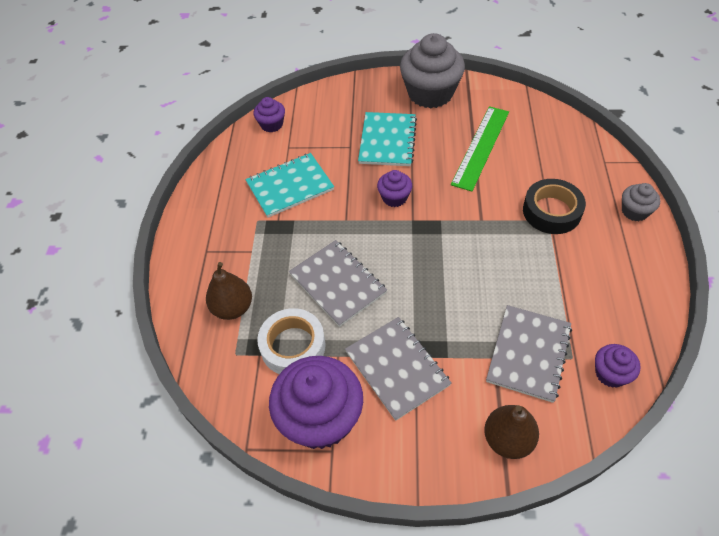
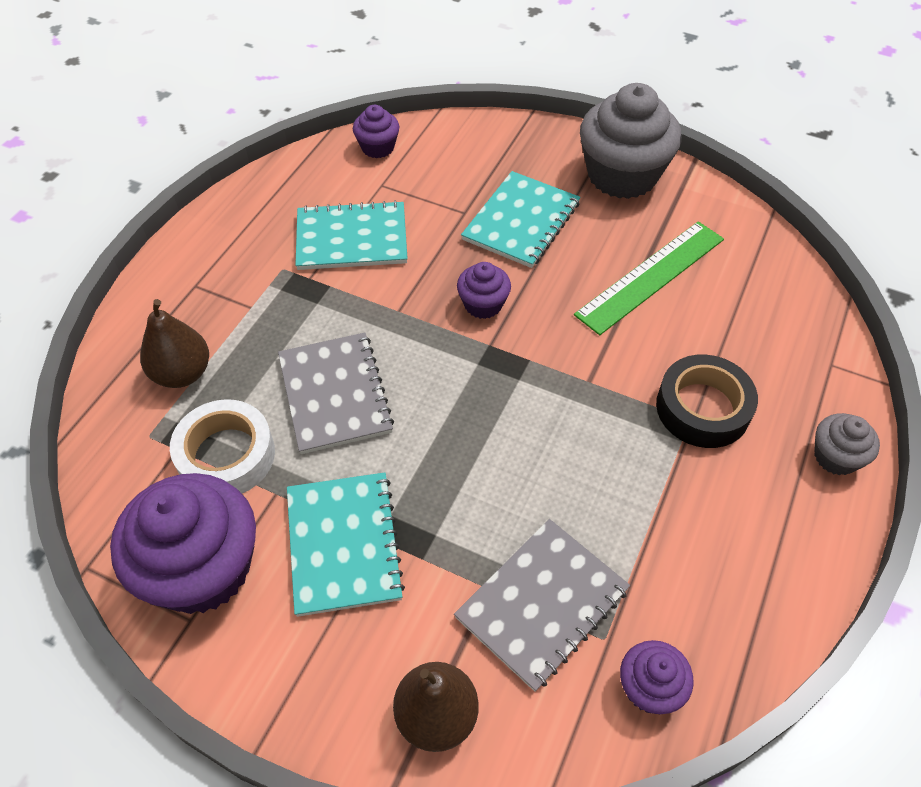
camera: 20 degrees right, 0 degrees up
(397, 368) = (343, 544): grey notebook -> turquoise notebook

